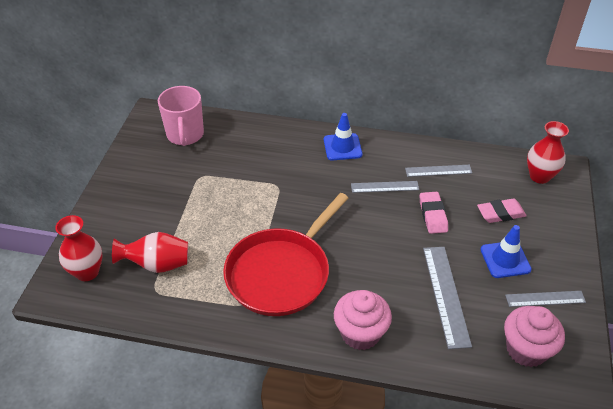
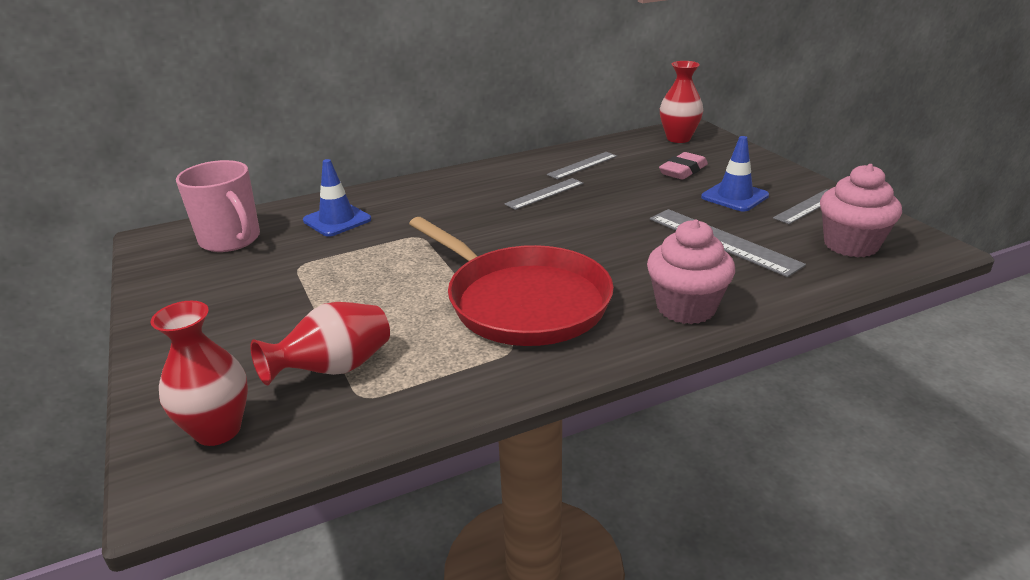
camera: 35 degrees left, 15 degrees down
(281, 273) = (522, 301): red pan -> red pan turned 45 degrees counterclockwise
(342, 147) = (457, 183): blue traffic cone -> blue traffic cone (337, 220)
(433, 215) = (623, 194): pink eraser -> none

